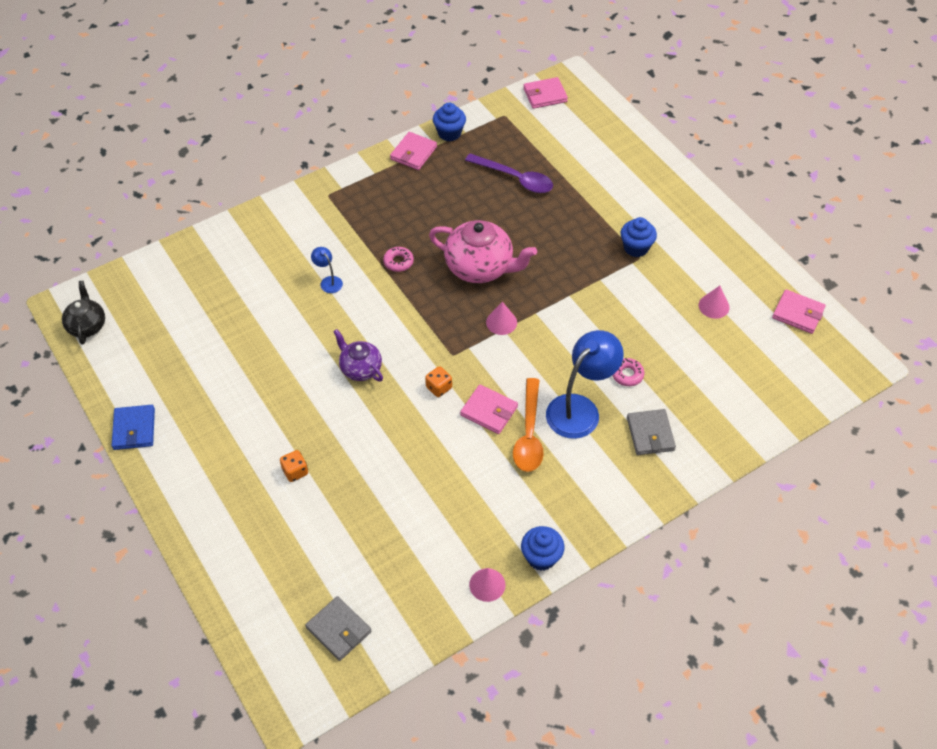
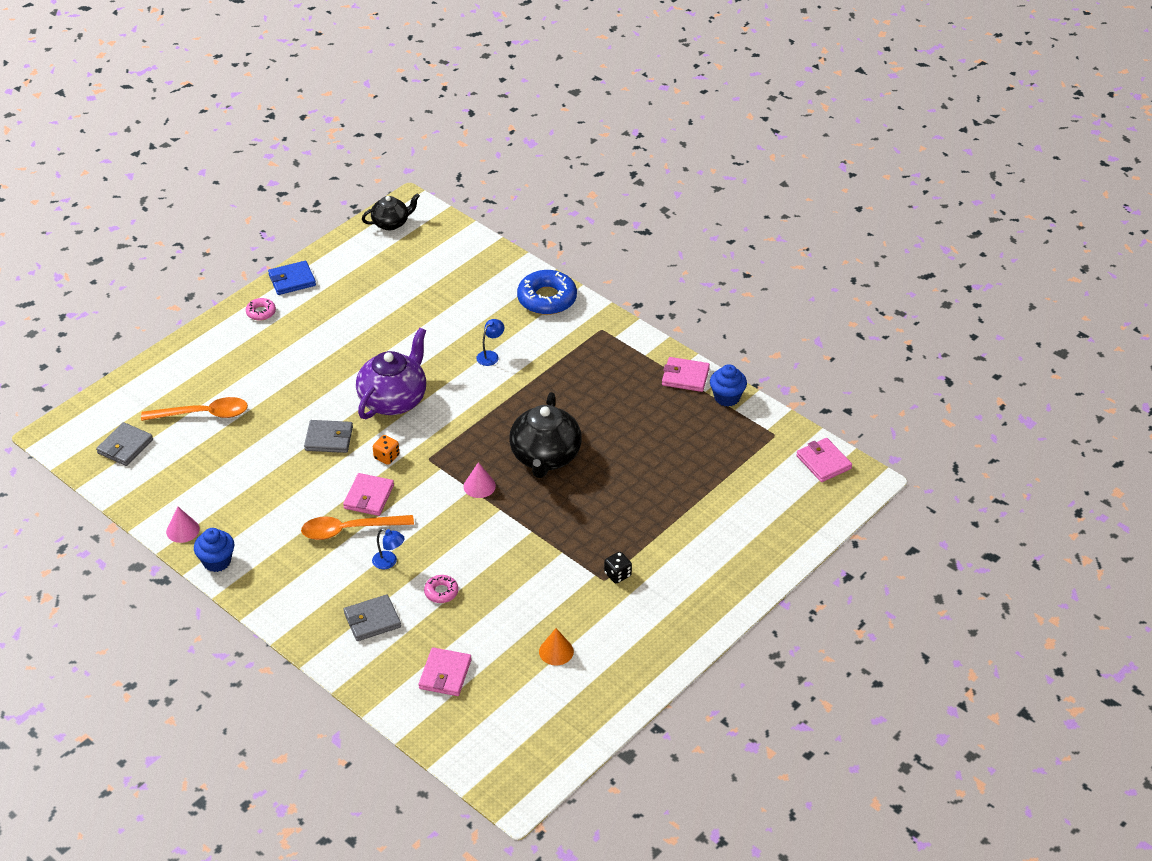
camera: 75 degrees right, 10 degrees down
(267, 224) = (547, 299): none -> blue donut
(295, 471) = (272, 385): orange dice -> none
(316, 544) = (203, 414): none -> orange spoon
(360, 368) = (393, 400): purple teapot -> purple teapot, size x1.70
(396, 432) = (329, 439): none -> grey wallet
(398, 262) = (532, 397): pink donut -> pink donut (261, 312)
(480, 267) = (545, 457): pink teapot -> black teapot
(515, 178) = (681, 461): purple spoon -> none
(580, 408) = (389, 562): blue lamp -> blue lamp, size x0.45
(636, 248) = (617, 574): blue cupcake -> black dice
(714, 306) = (556, 651): pink cone -> orange cone
(798, 313) = (570, 727): pink wallet -> pink wallet (445, 674)

